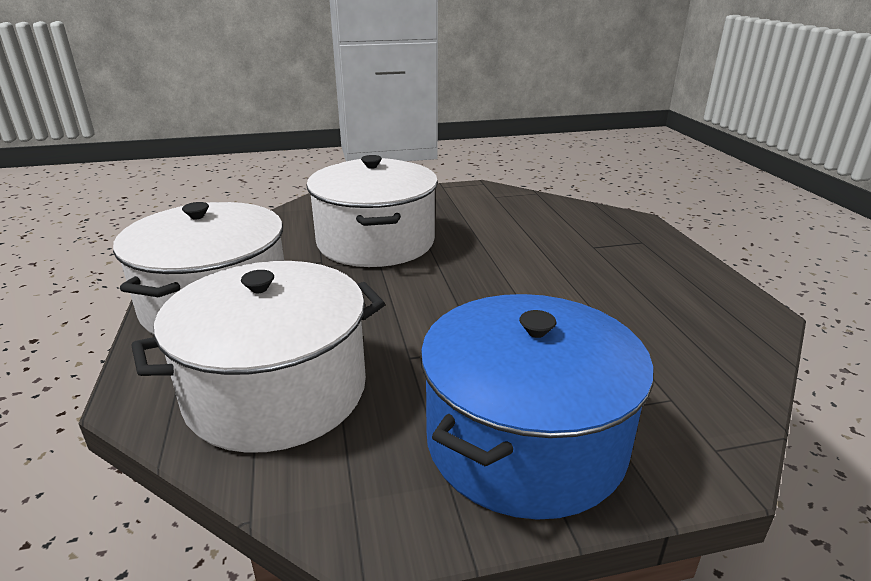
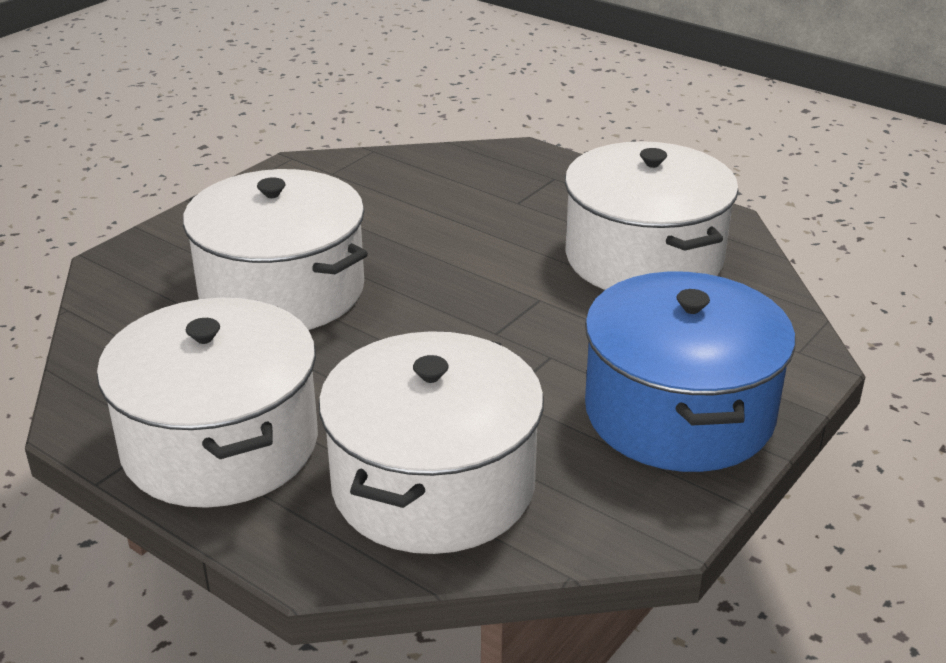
camera: 40 degrees left, 5 degrees up
(649, 314) = (643, 258): none -> white pot

